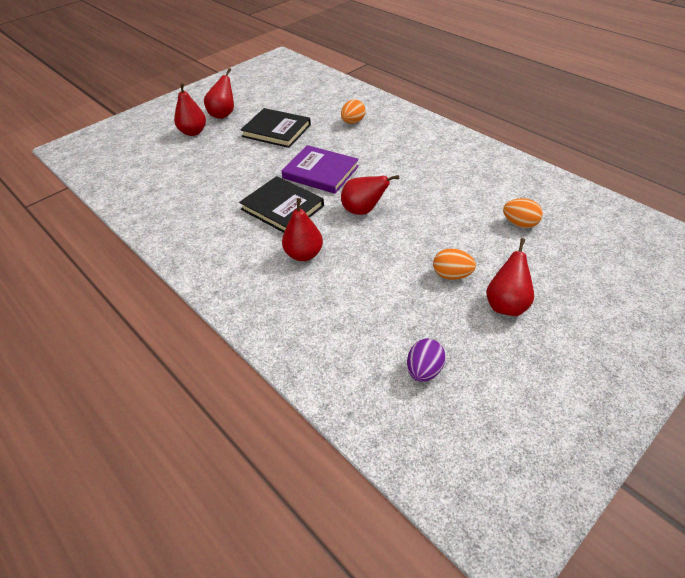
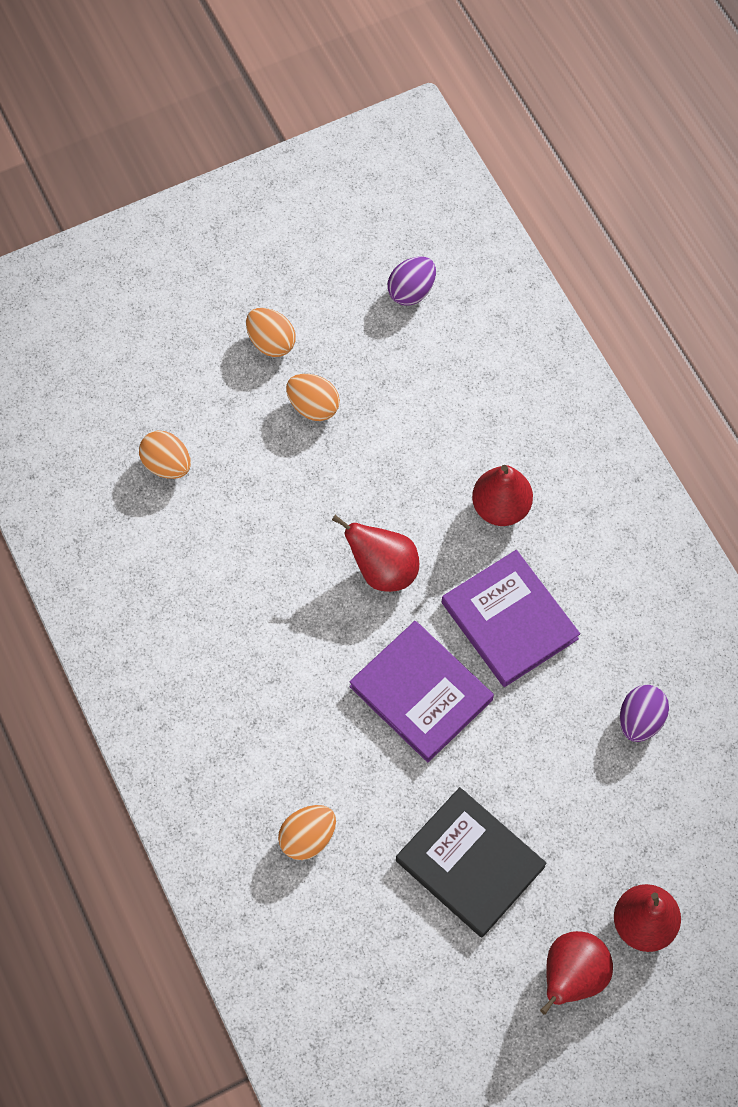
camera: 165 degrees left, 20 degrees up
(201, 188) = (640, 720): none -> purple egg
(282, 207) = (509, 621): black book -> purple book
(506, 305) = (271, 342): red pear -> orange egg

